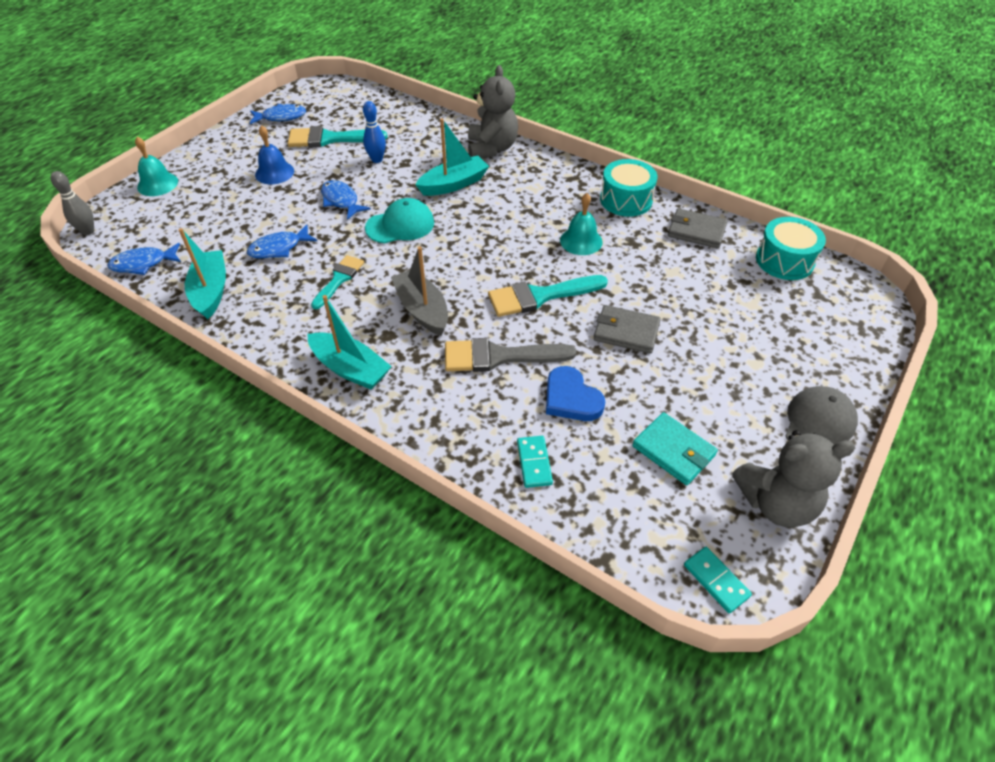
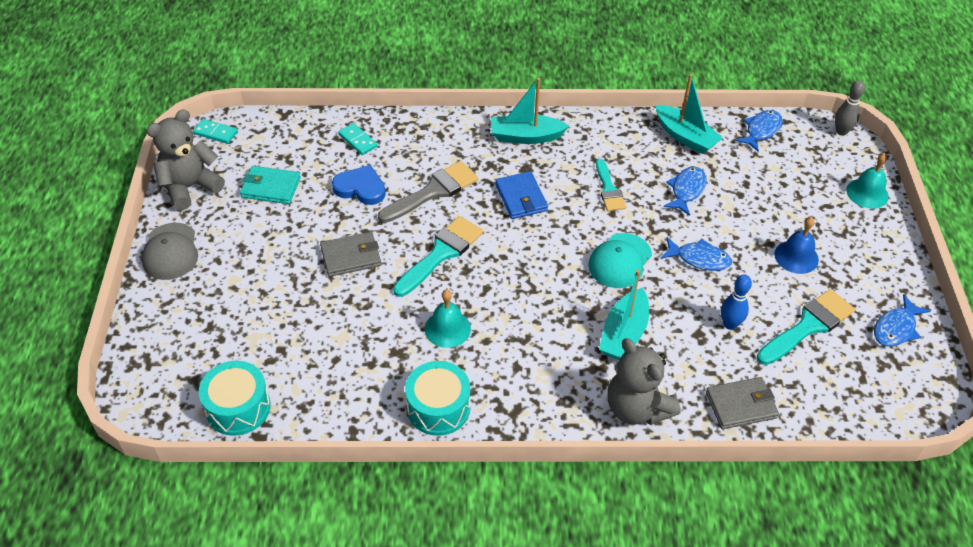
camera: 145 degrees right, 0 degrees up
(422, 310) = (521, 197): grey boat -> blue wallet
(696, 231) = (342, 401): grey wallet -> grey wallet (740, 405)

